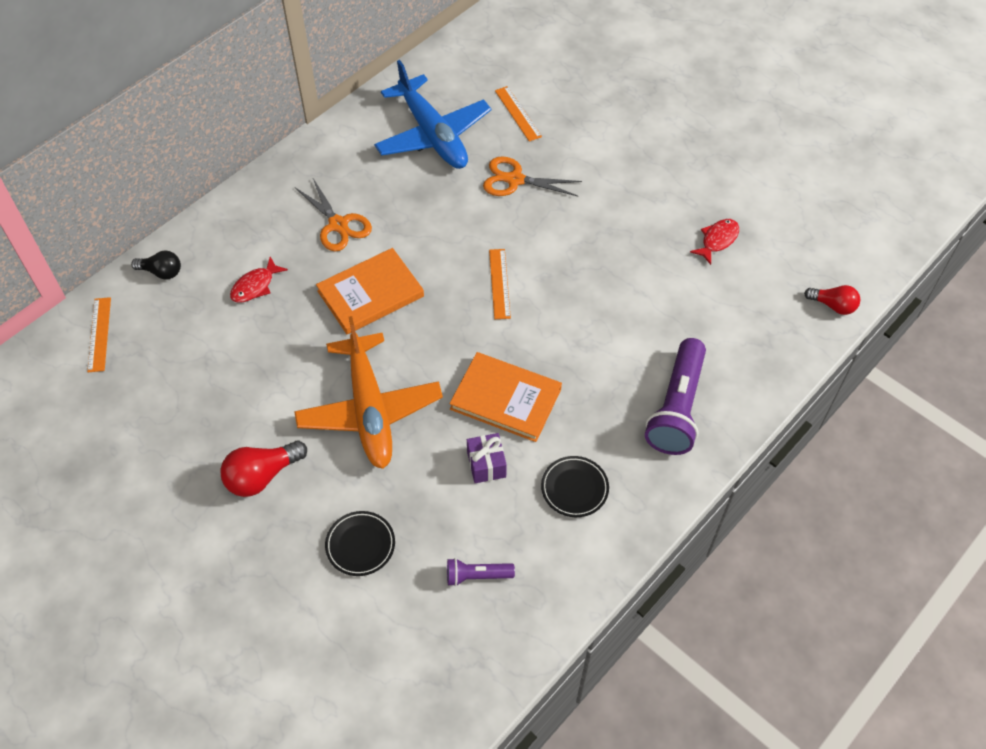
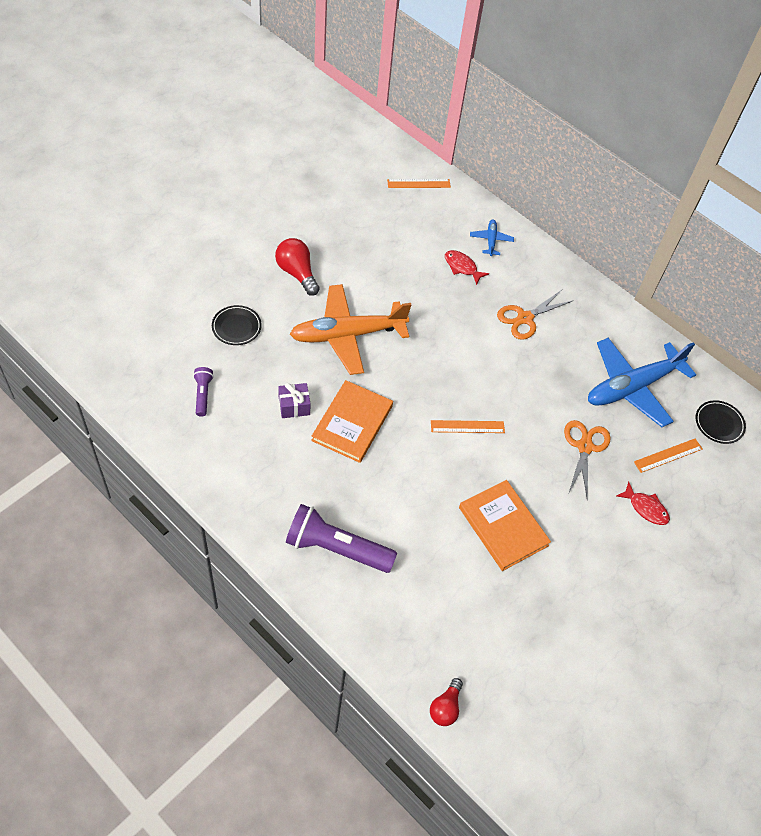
camera: 85 degrees right, 0 degrees up
(161, 272) = (474, 213): black light bulb -> none
(210, 255) = (491, 240): none -> blue plane
(370, 293) = (456, 338): orange book -> orange book (503, 526)
(574, 488) = (267, 463): black plate -> black plate (719, 424)
(717, 240) = (523, 611): red fish -> red fish (645, 508)

